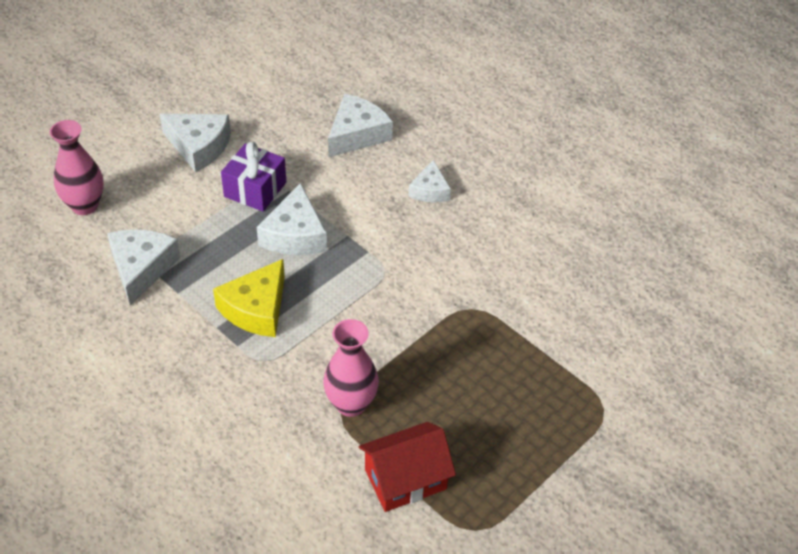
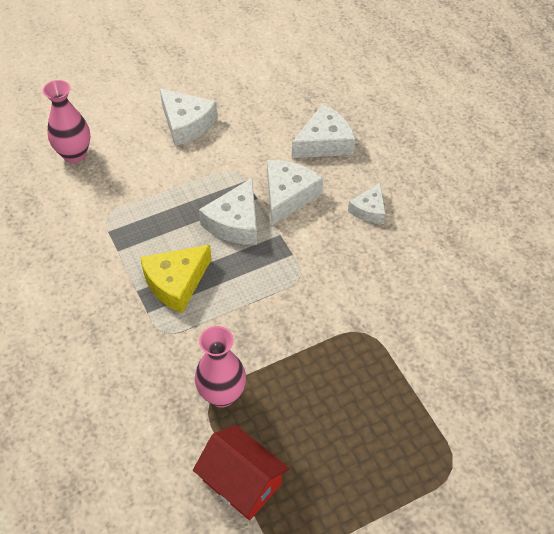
camera: 20 degrees right, 5 degrees up
(141, 268) = (97, 221): white cheese -> white cheese (288, 196)
(255, 189) = (218, 173): purple gift -> none
(405, 479) = (242, 482): red house -> red house turned 45 degrees clockwise

